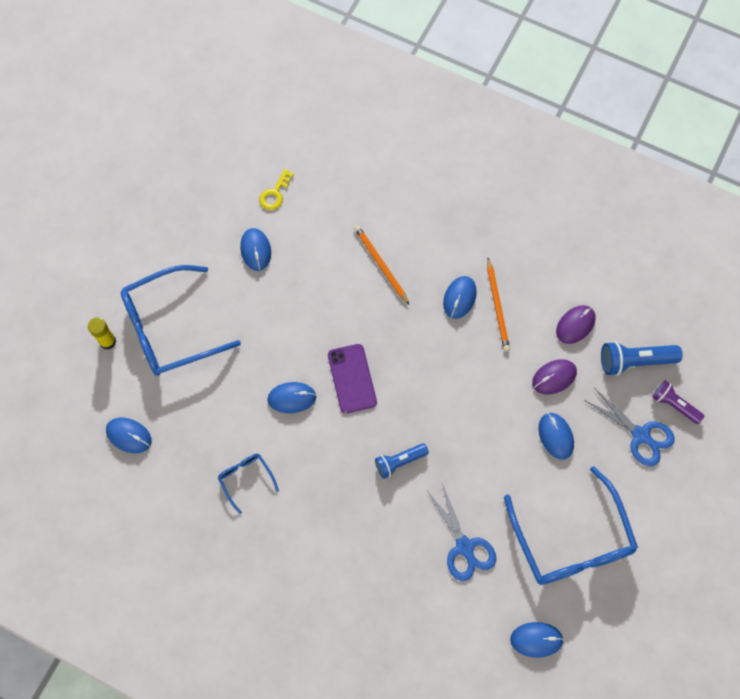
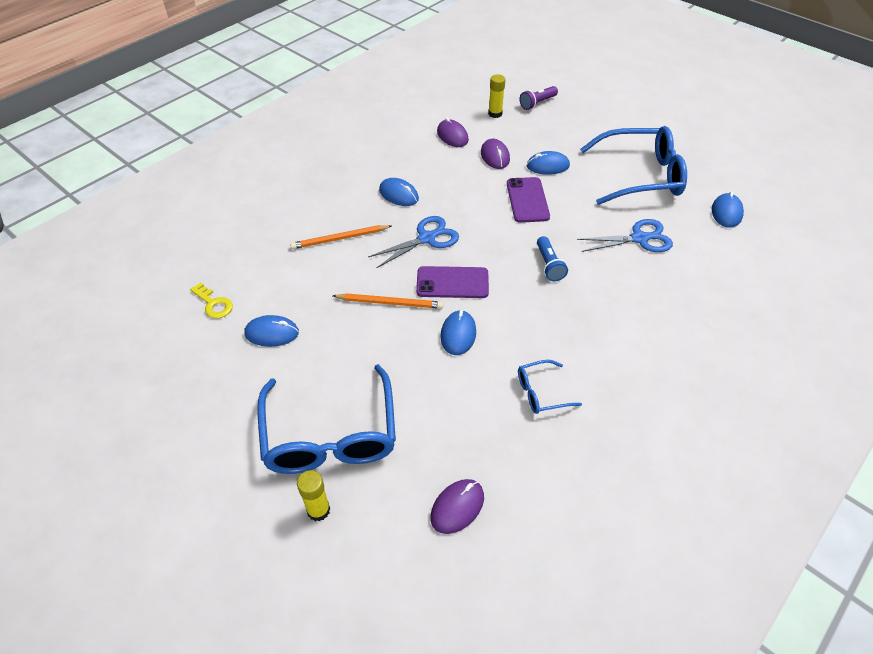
camera: 75 degrees left, 20 degrees down
(129, 436) = (457, 507): blue mouse -> purple mouse
(490, 425) = (527, 200): none -> purple phone
(497, 306) = (417, 174): orange pencil -> orange pencil (390, 303)
(634, 361) = (495, 114): blue flashlight -> yellow glue stick
(640, 435) = (558, 123): blue scissors -> blue scissors (426, 238)

